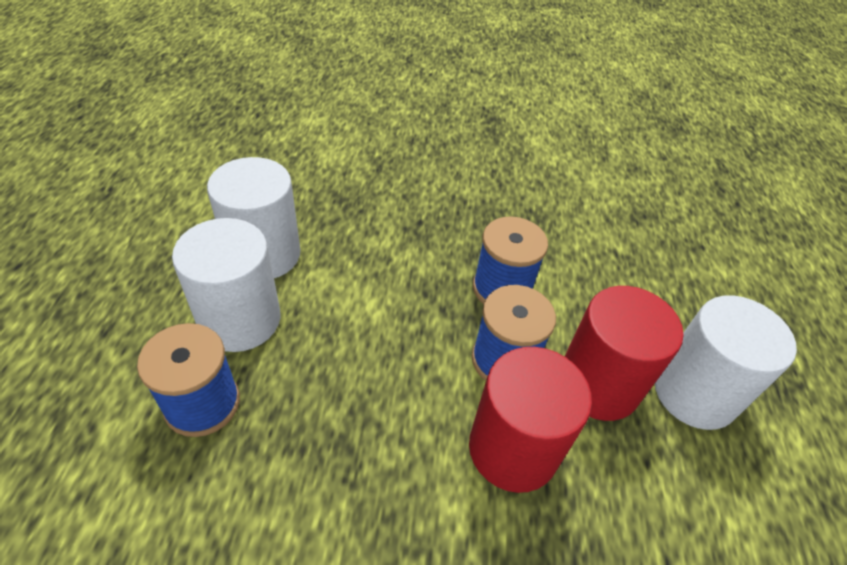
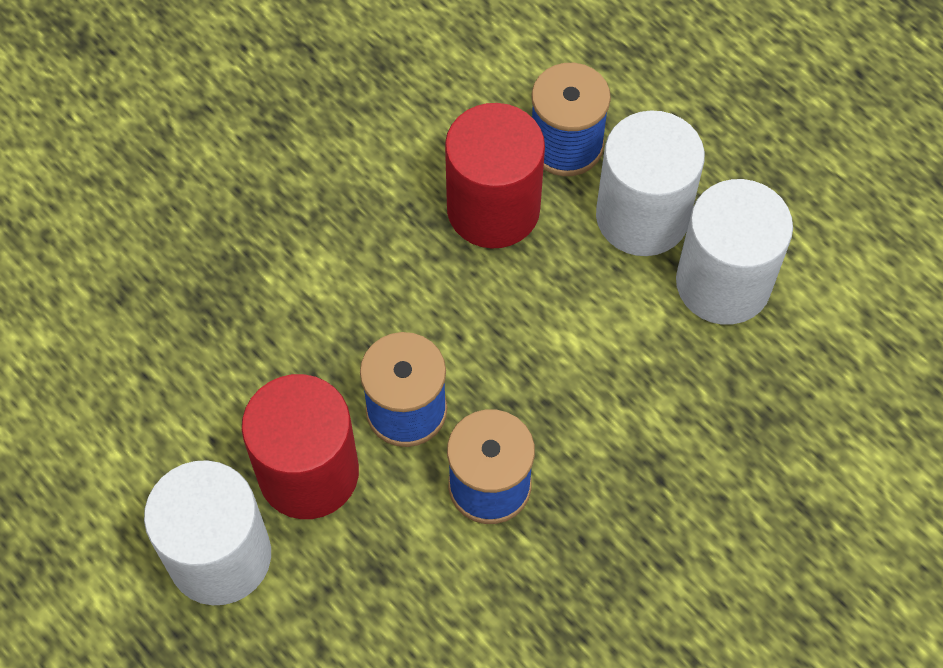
camera: 135 degrees right, 15 degrees up
(513, 449) = (322, 342): red cylinder -> red cylinder (493, 209)

